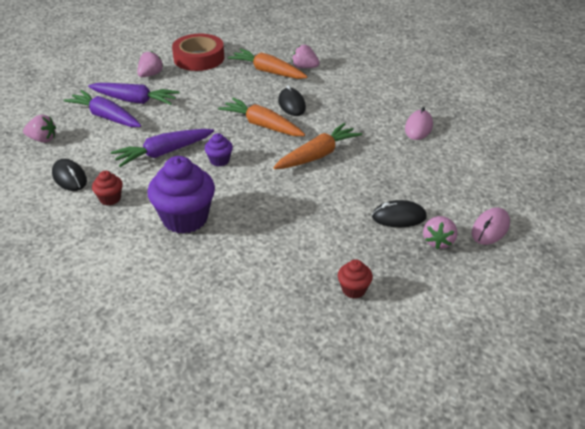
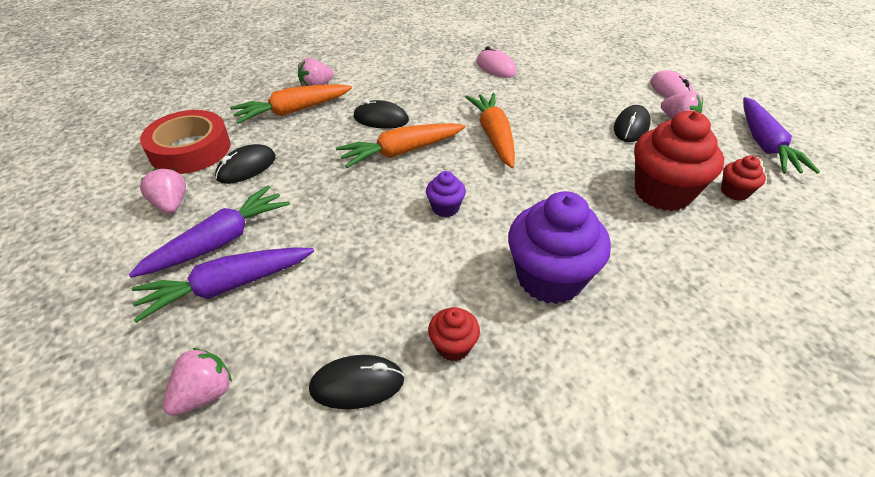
camera: 60 degrees left, 5 degrees up
(164, 153) = (384, 252): purple carrot -> purple carrot (764, 144)
(198, 81) = (246, 167): none -> black mouse
(318, 250) = (662, 192): none -> red cupcake

